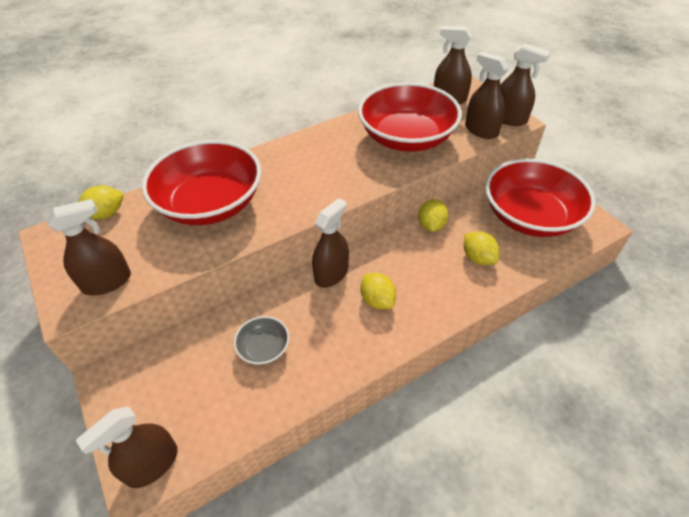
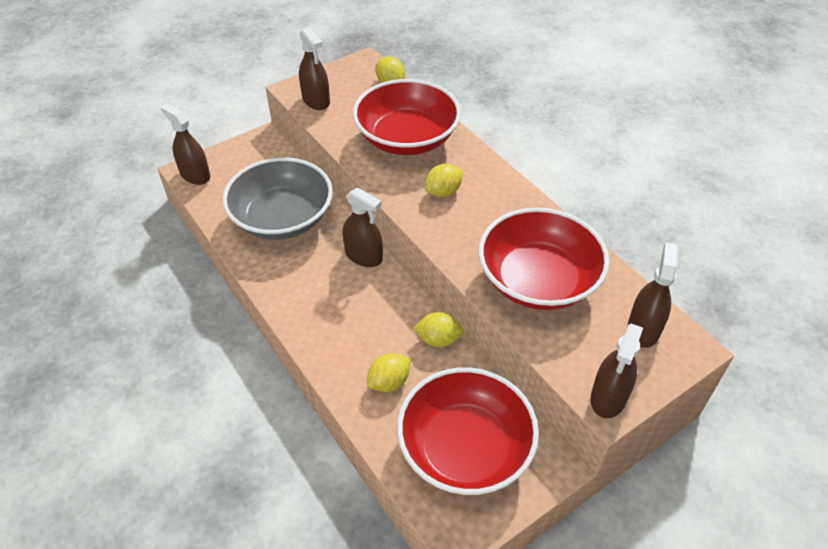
camera: 85 degrees right, 0 degrees up
(264, 348) = (282, 218): grey bowl -> grey bowl, size x2.31
(377, 300) = (330, 292): yellow lemon -> yellow lemon (443, 192)
(481, 130) = (571, 360): brown spray bottle -> none

